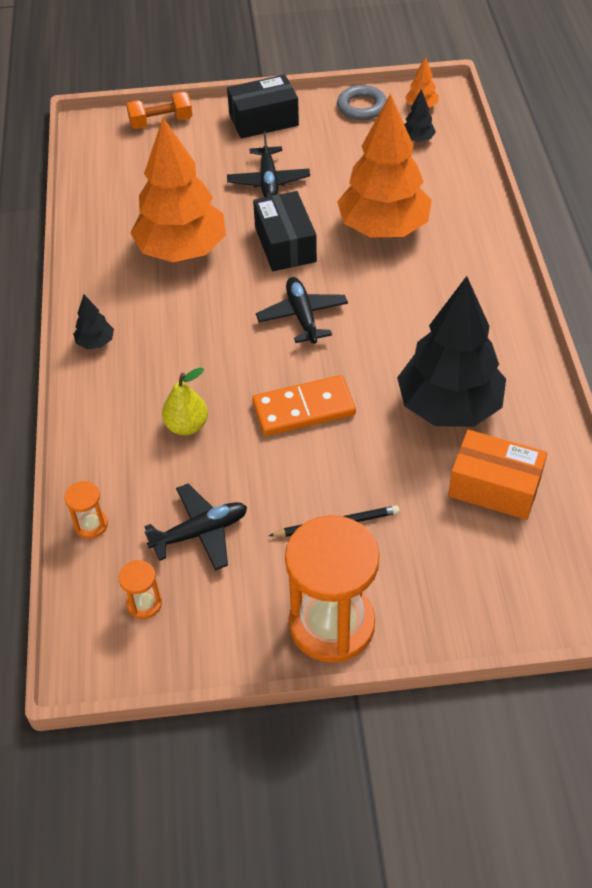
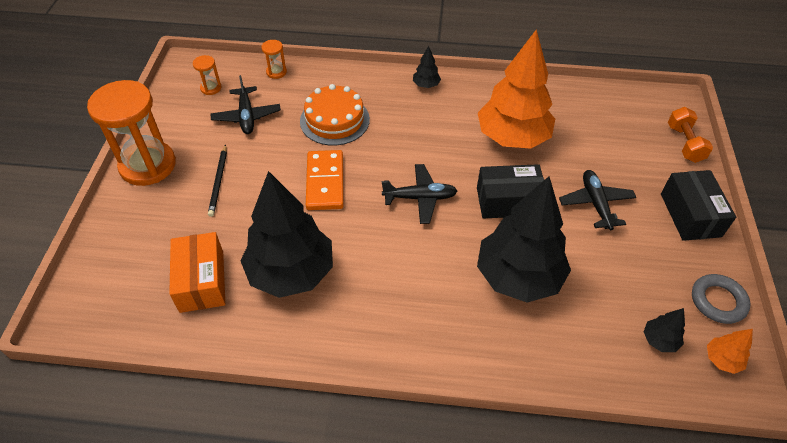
camera: 100 degrees right, 0 degrees up
(187, 426) = (334, 120): yellow pear -> orange cake
(268, 181) = (596, 204): black plane -> black plane turned 75 degrees clockwise
(383, 228) = (518, 276): orange tree -> black tree
(494, 487) = (202, 281): orange box -> orange box turned 45 degrees counterclockwise

